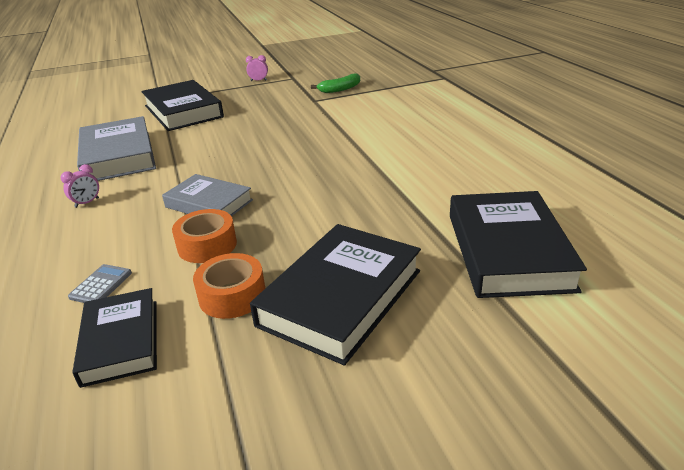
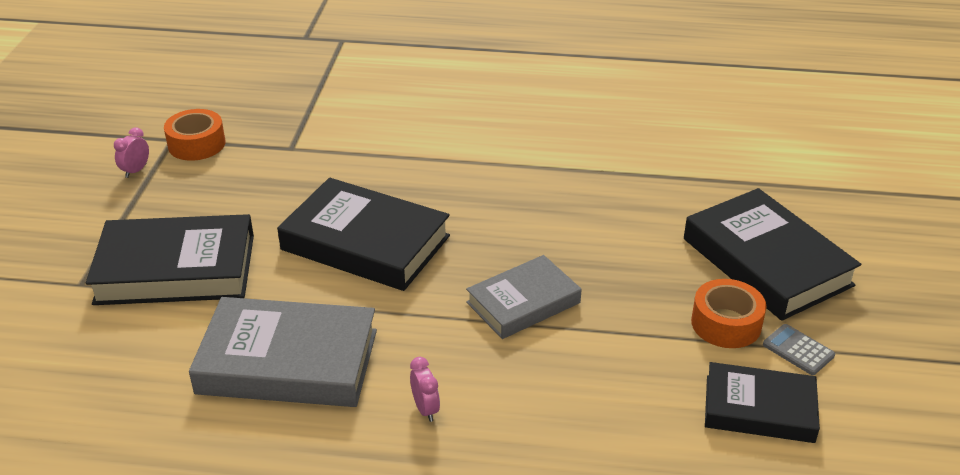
camera: 65 degrees left, 5 degrees up
(101, 285) = (649, 413): grey calculator -> grey calculator (798, 350)
(207, 245) = (620, 322): orange tape -> orange tape (196, 144)
(340, 89) = (277, 118): green banana -> none
(508, 251) = (753, 158): black book -> black book (365, 243)

